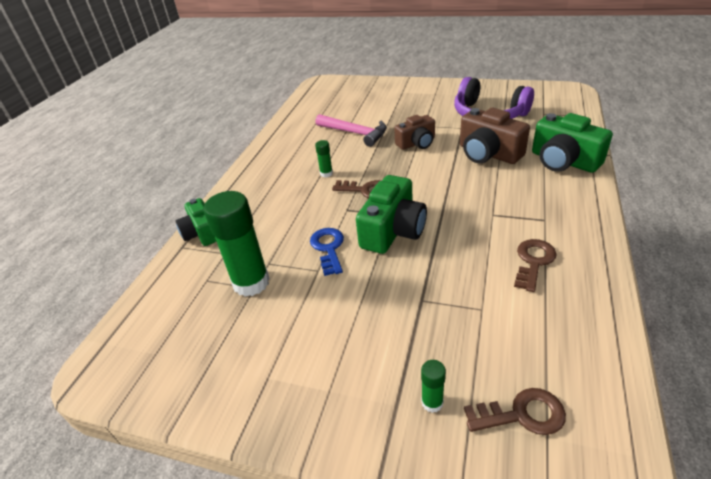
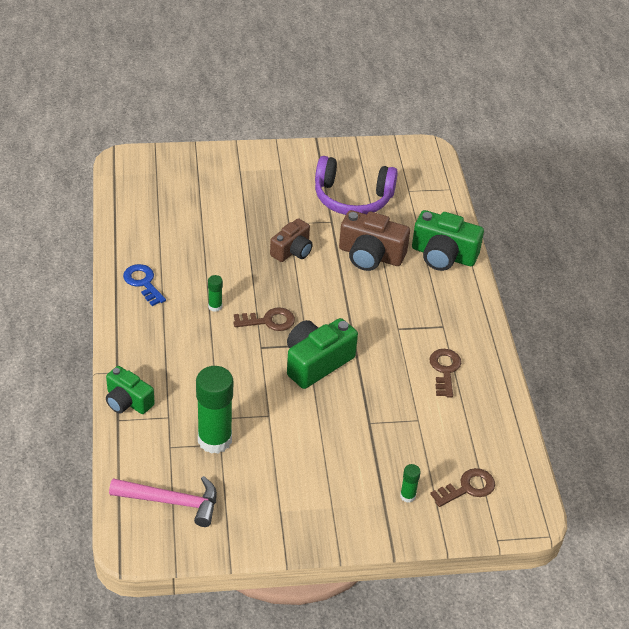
camera: 30 degrees left, 5 degrees up
(328, 248) = (266, 392): blue key -> blue key (143, 283)
(355, 133) = (216, 244): pink hammer -> pink hammer (171, 502)
(393, 231) = (316, 362): green camera -> green camera turned 135 degrees counterclockwise

